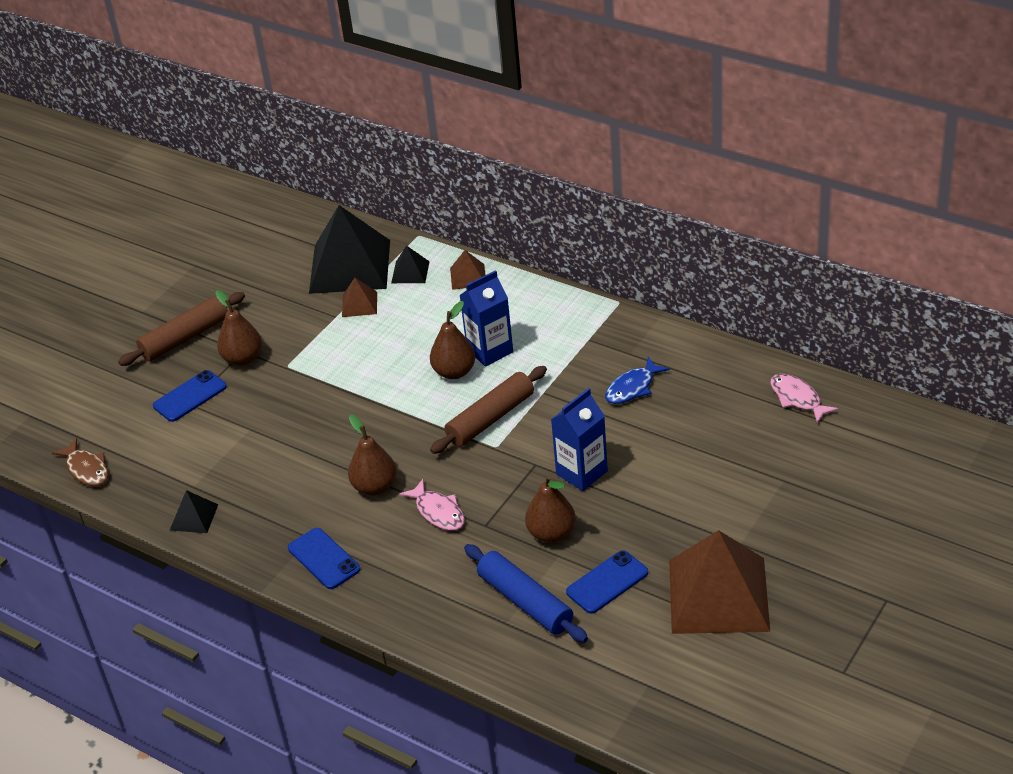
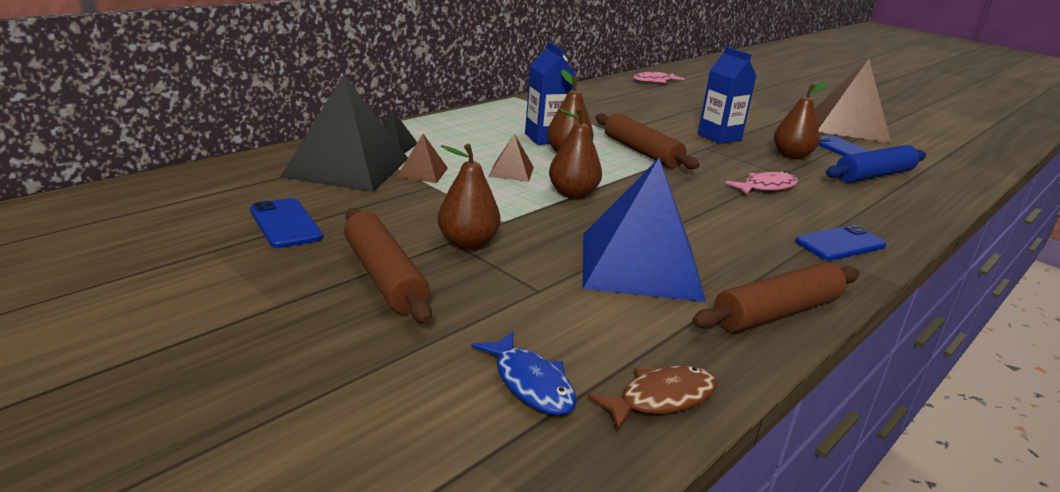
camera: 85 degrees left, 15 degrees down
(190, 396) = (523, 288): blue phone -> blue phone (285, 223)
(194, 517) = (777, 312): black pyramid -> brown rolling pin
(239, 444) = (640, 265): none -> blue pyramid
(375, 487) = (728, 206): brown pear -> brown pear (572, 194)
(468, 276) = (427, 128): brown pyramid -> brown pyramid (511, 171)
(632, 388) = (623, 110): blue fish -> blue fish (530, 383)

